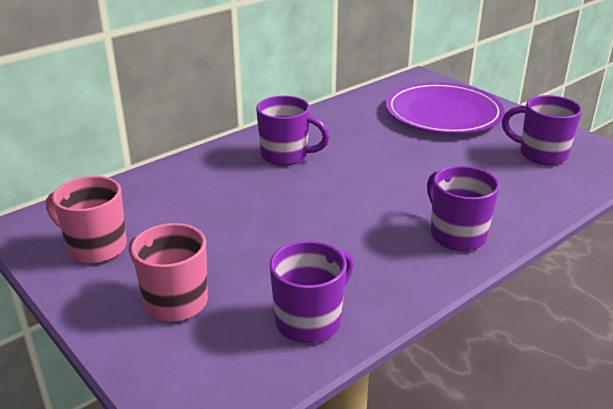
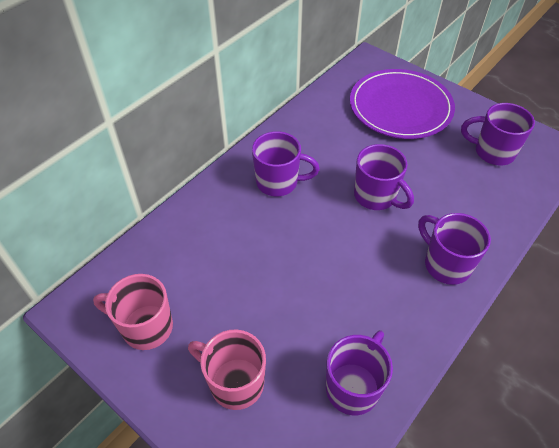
camera: 10 degrees left, 20 degrees up
(392, 176) = (376, 196): none -> purple mug

